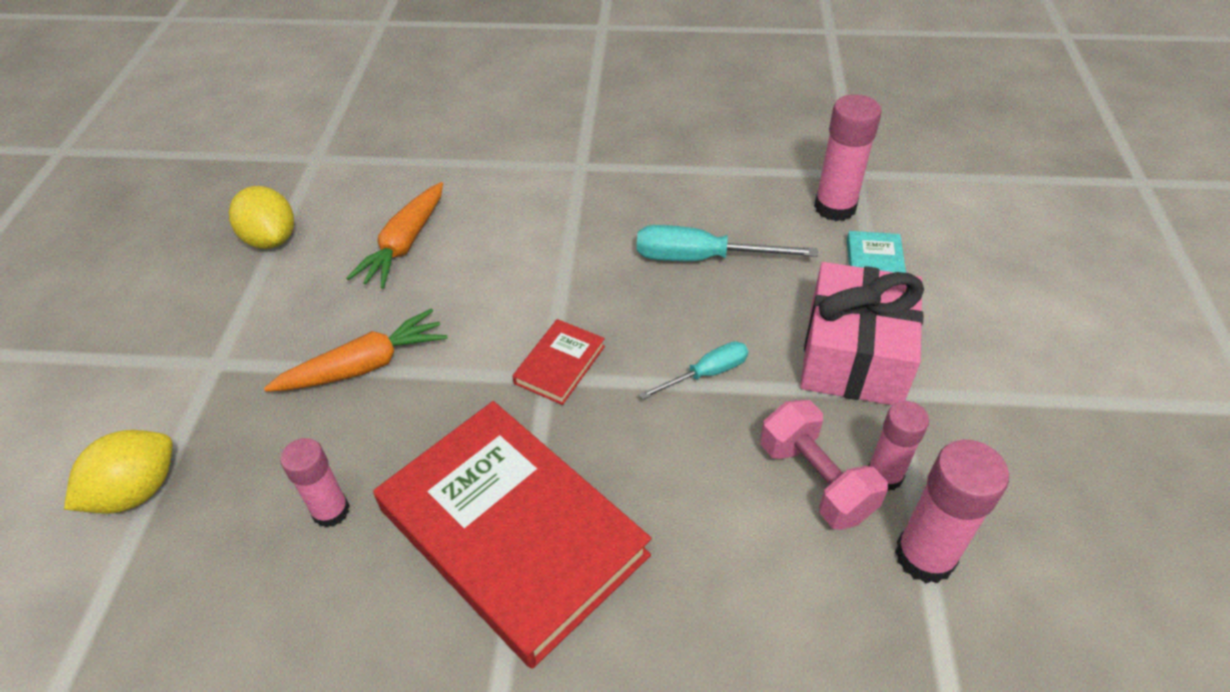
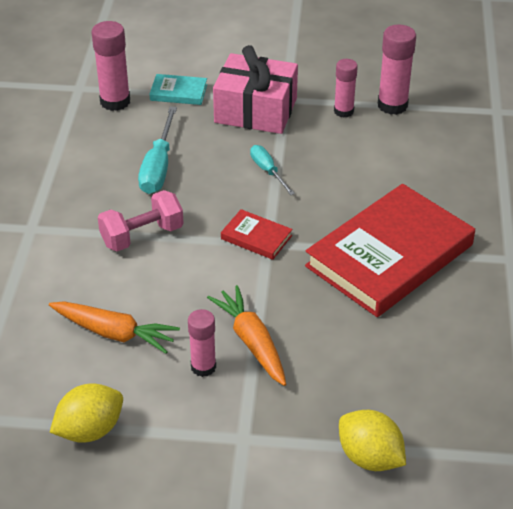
camera: 90 degrees left, 5 degrees down
(331, 511) = (380, 343): pink glue stick -> pink glue stick (203, 367)
(815, 480) = (348, 135): pink dumbbell -> pink dumbbell (142, 236)

